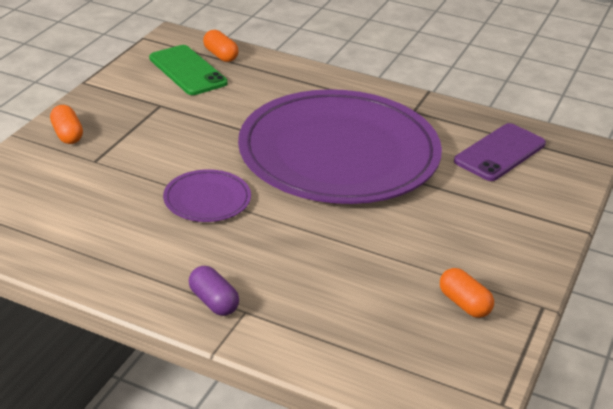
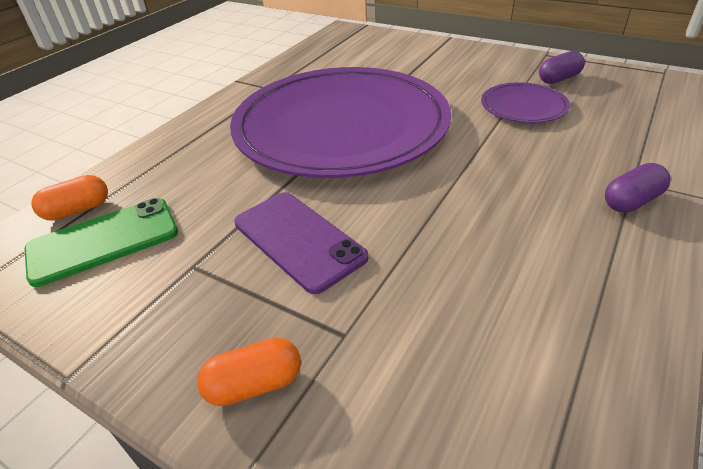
camera: 80 degrees left, 5 degrees up
(207, 199) = (437, 212): purple plate -> purple plate (523, 106)
(464, 304) = (558, 79): orange capsule -> purple capsule
(500, 153) = (347, 57): purple phone -> purple phone (298, 240)

